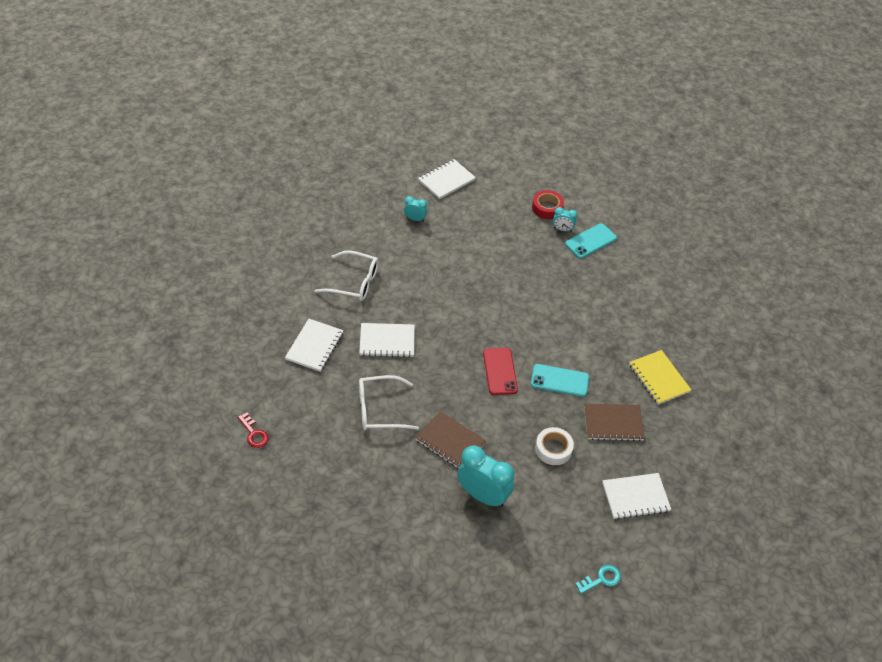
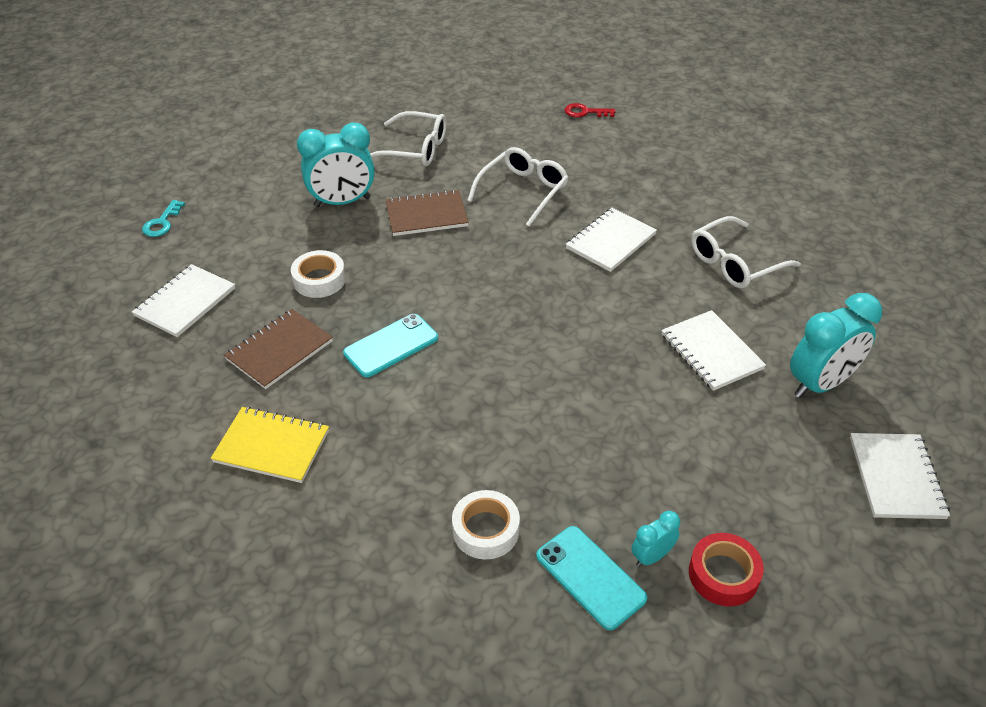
camera: 135 degrees right, 5 degrees down
(314, 346) = (658, 189): white notebook -> white notebook (711, 352)
(391, 501) = (414, 149): none -> white glasses
(415, 219) = (820, 384): turquoise clock -> turquoise clock, size x2.02
(500, 371) = (466, 303): red phone -> none
(590, 241) = (590, 577): turquoise phone -> turquoise phone turned 45 degrees counterclockwise
(608, 281) = (486, 530): none -> white tape

